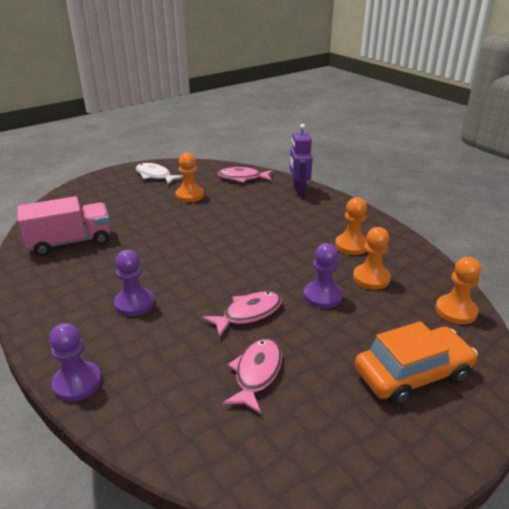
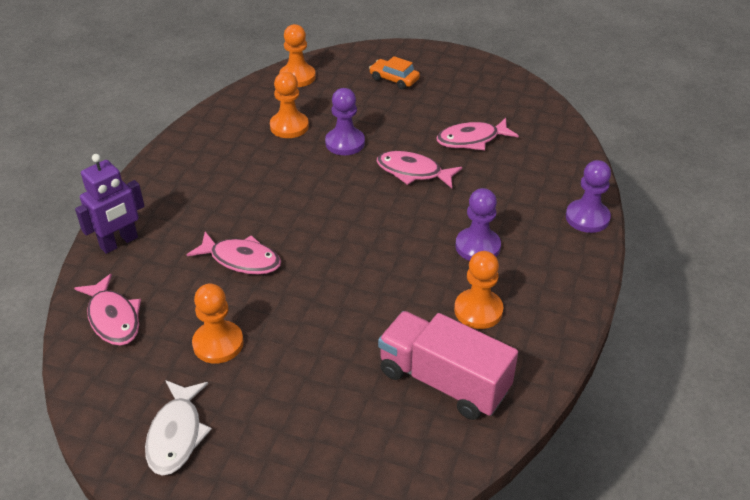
camera: 125 degrees left, 10 degrees up
(241, 217) = (241, 260): none -> pink fish
(351, 245) = (237, 154): orange pawn -> orange pawn (478, 310)
(412, 374) = (394, 79): orange car -> orange car, size x0.54

